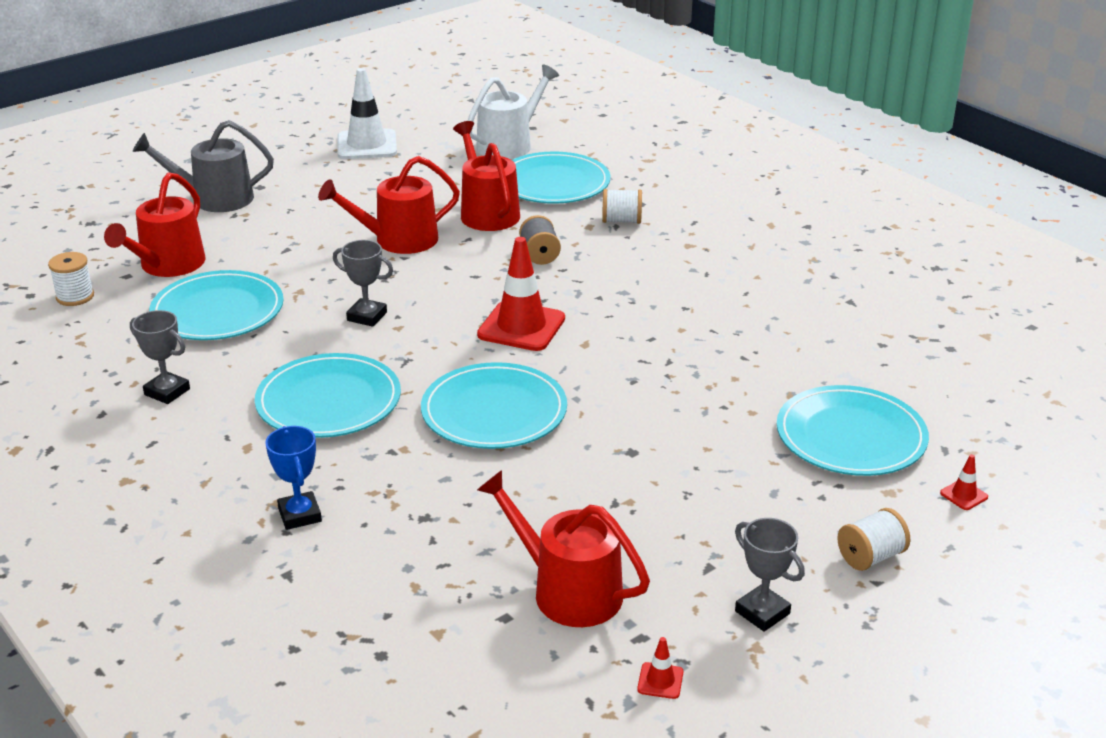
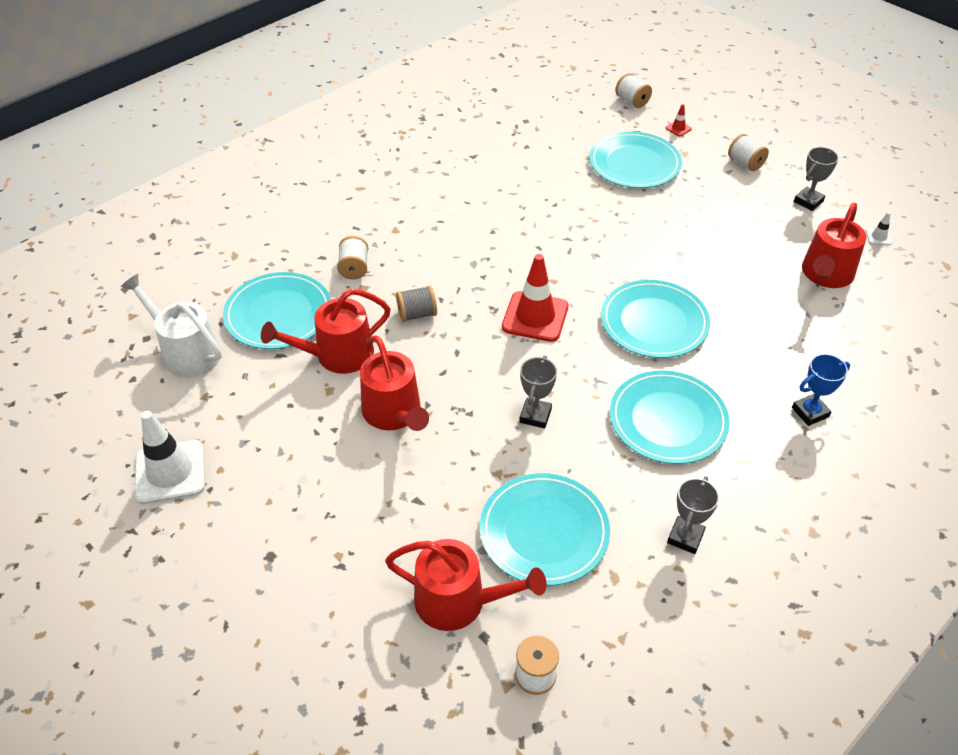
camera: 95 degrees left, 15 degrees up
(215, 199) = (300, 595): grey watering can -> none
(660, 681) = (878, 237): red traffic cone -> white traffic cone
(1038, 455) = (632, 101): none -> white spool

